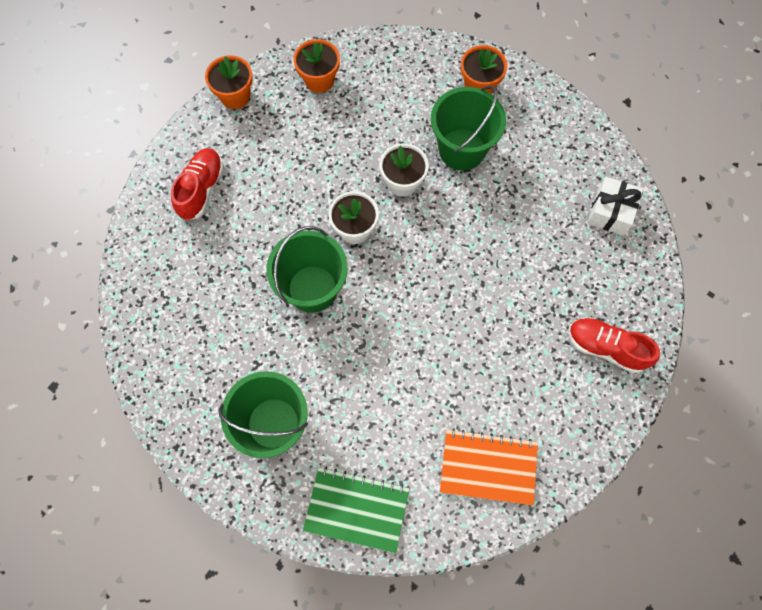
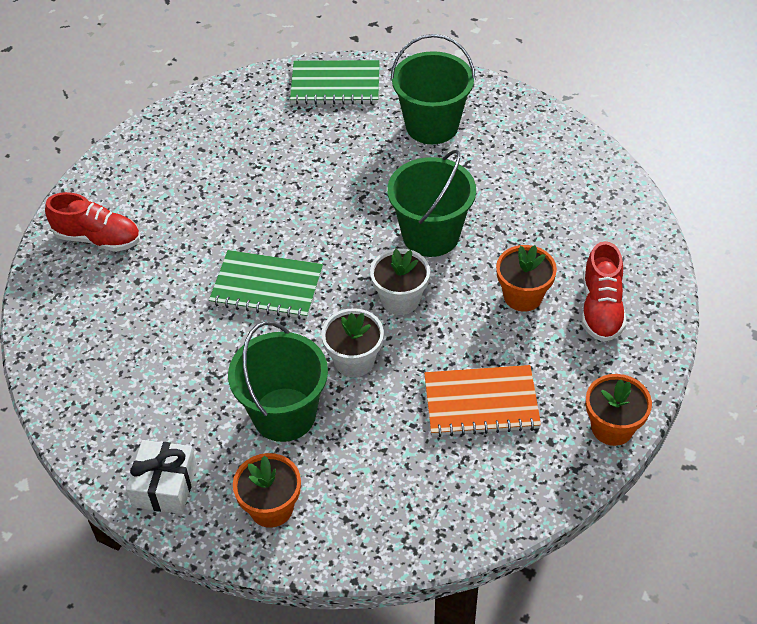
camera: 170 degrees right, 20 degrees down
(319, 80) = (504, 472): orange flower pot -> orange flower pot (523, 296)
(461, 264) = (267, 287): none -> green notebook
(488, 467) = (217, 130): orange notebook -> orange notebook (481, 403)
(610, 212) = (85, 374): white gift -> white gift (165, 486)

